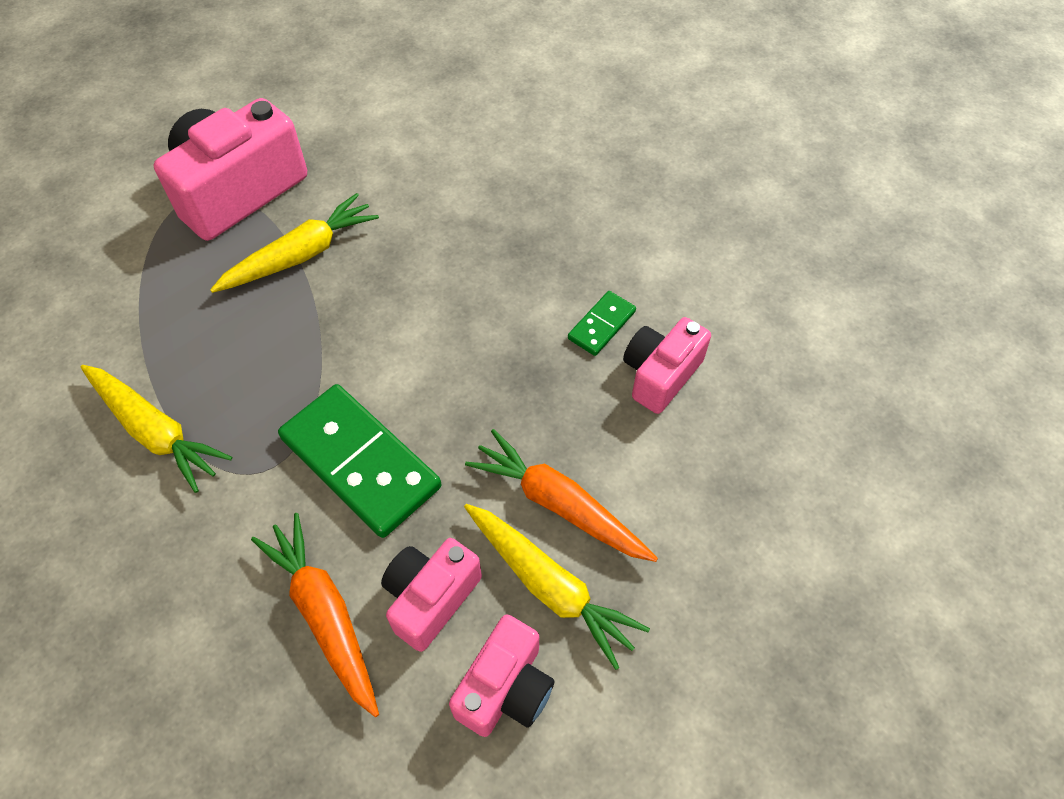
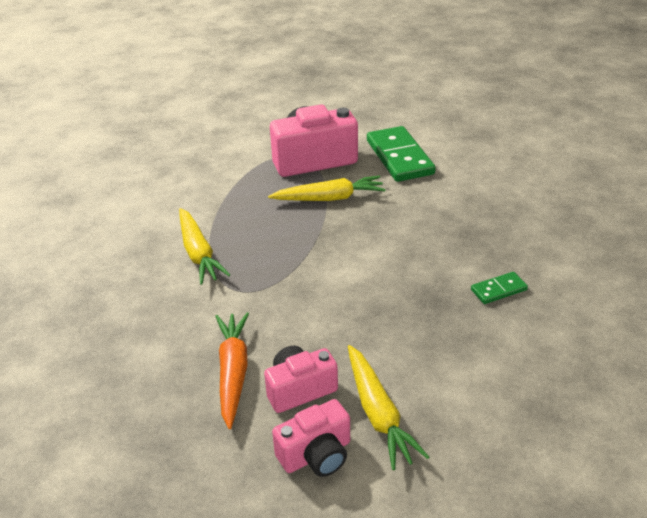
camera: 30 degrees right, 20 degrees down
(360, 463) = (300, 307): green domino -> green domino (399, 157)
(559, 504) = (411, 373): orange carrot -> none
(660, 375) = (524, 329): pink camera -> none

